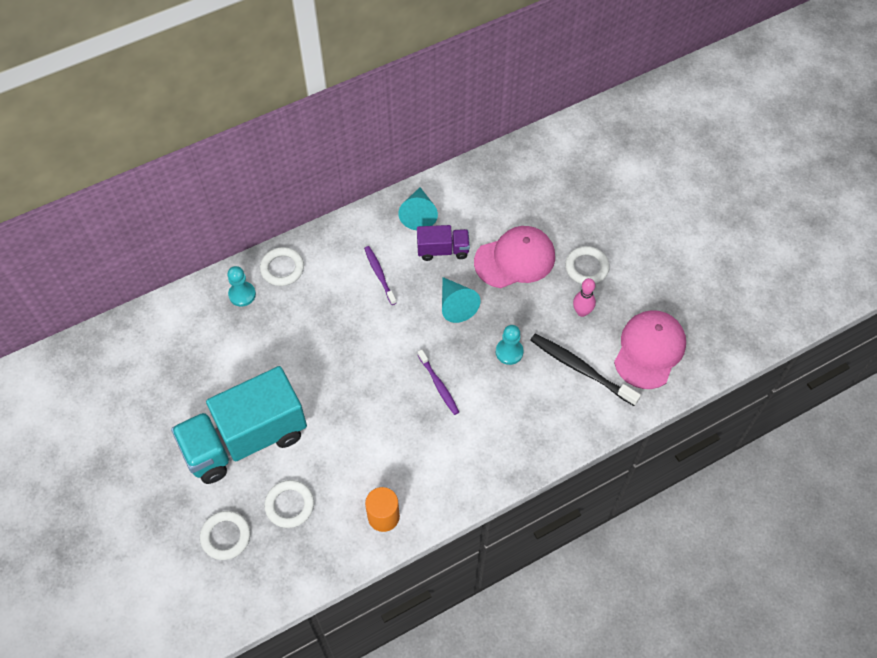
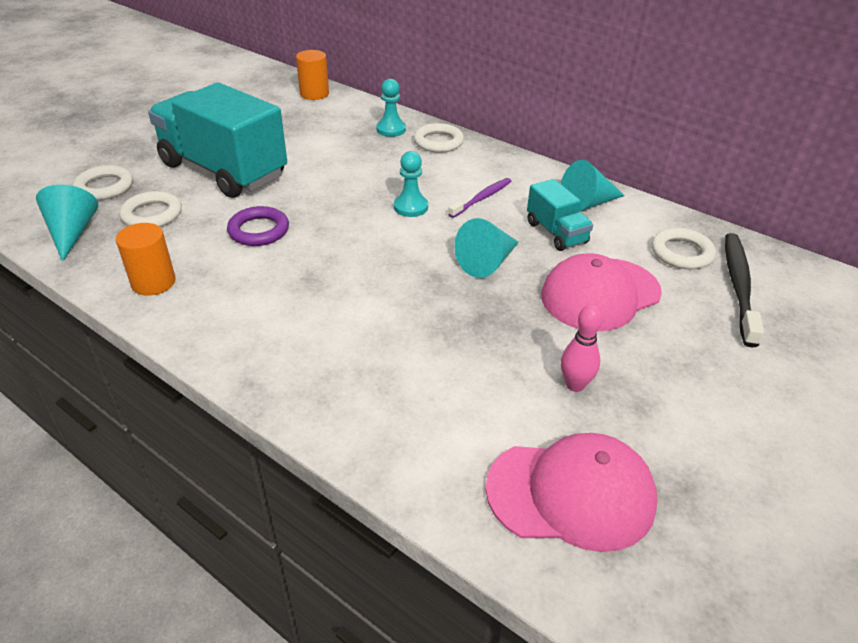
camera: 65 degrees right, 20 degrees down
(137, 332) = (314, 94): none -> orange cylinder
(289, 567) = (72, 233): none -> turquoise cone
(350, 434) = (259, 230): none -> purple ring
(439, 385) = (361, 278): purple toothbrush -> none
(443, 250) = (556, 233): purple truck -> turquoise truck
(509, 352) = (451, 327): turquoise pawn -> turquoise pawn (410, 207)
(515, 259) = (600, 294): pink cap -> pink cap turned 105 degrees clockwise
(581, 369) = (474, 411): black toothbrush -> black toothbrush (738, 286)
(586, 267) = (655, 369): white ring -> white ring (681, 253)

